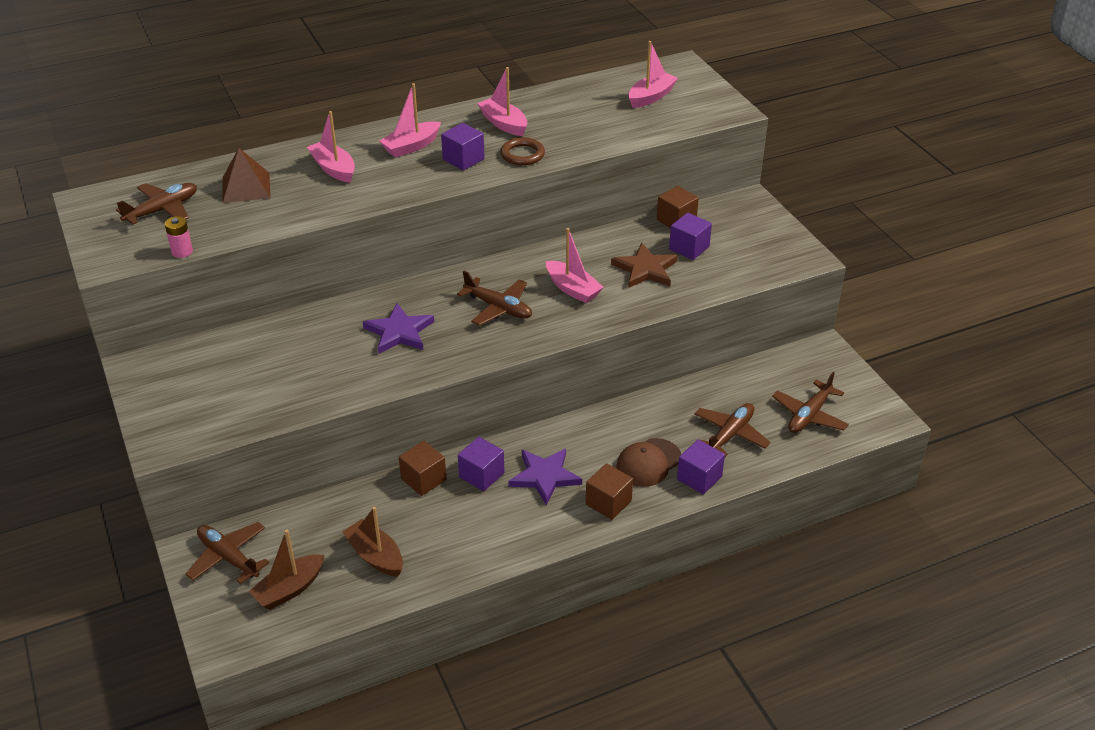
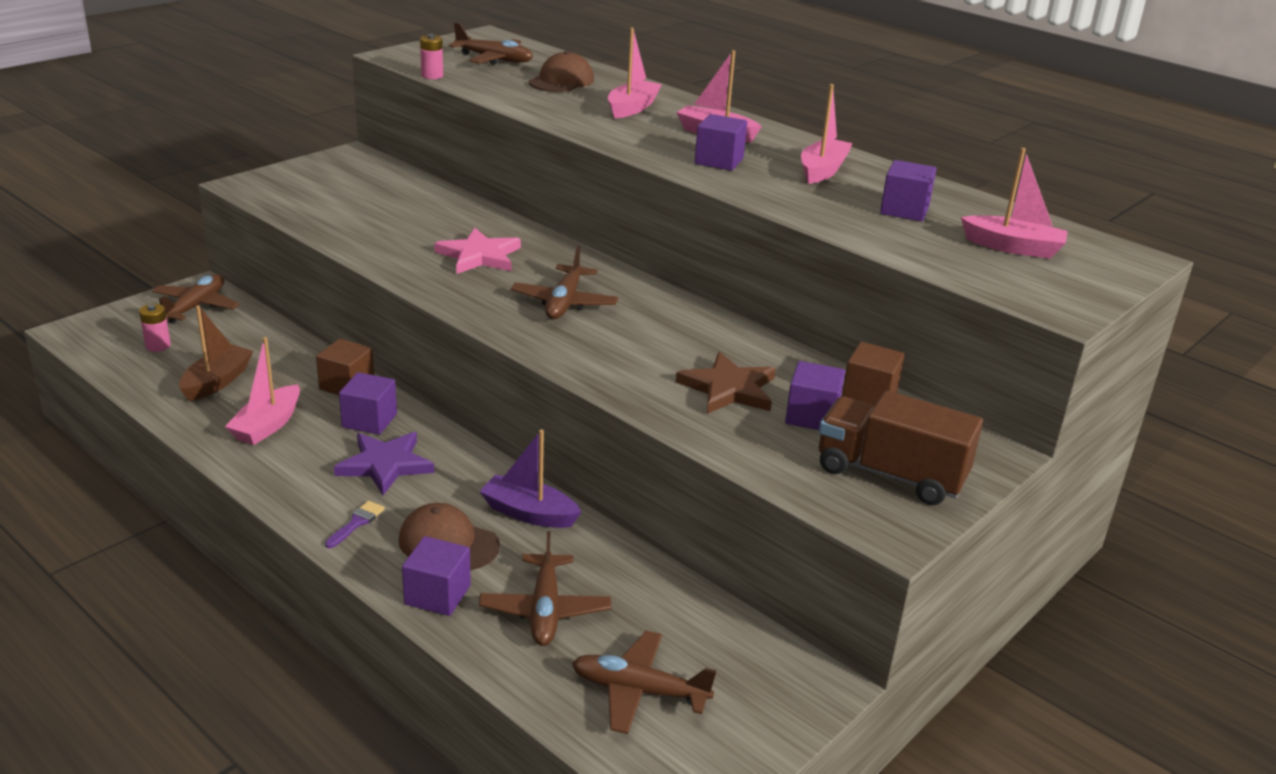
camera: 65 degrees right, 10 degrees down
(246, 187) = (561, 81): brown pyramid -> brown cap
(289, 589) = (158, 346): brown boat -> pink battery
(399, 332) = (479, 256): purple star -> pink star
(522, 154) = (766, 189): brown ring -> none
(572, 289) = (640, 343): pink boat -> pink boat (267, 425)
(582, 115) = (904, 210): none -> purple cube
(608, 502) = (356, 523): brown cube -> purple brush
(632, 419) = (529, 513): none -> purple boat
(730, 435) = (545, 610): brown plane -> brown plane turned 75 degrees clockwise
(757, 241) = (890, 474): none -> brown truck

